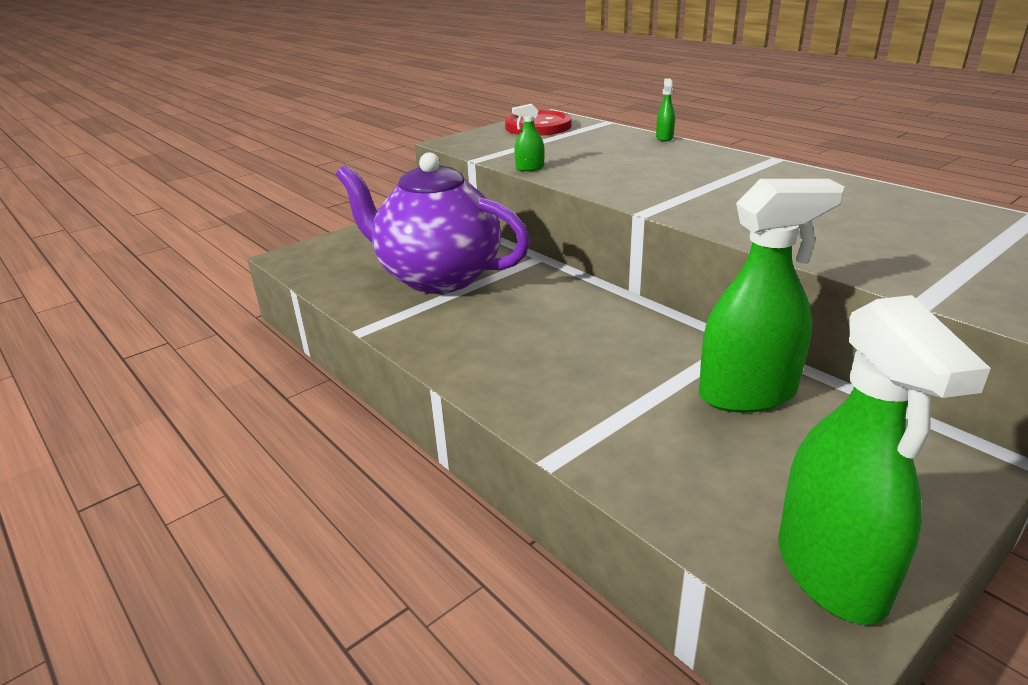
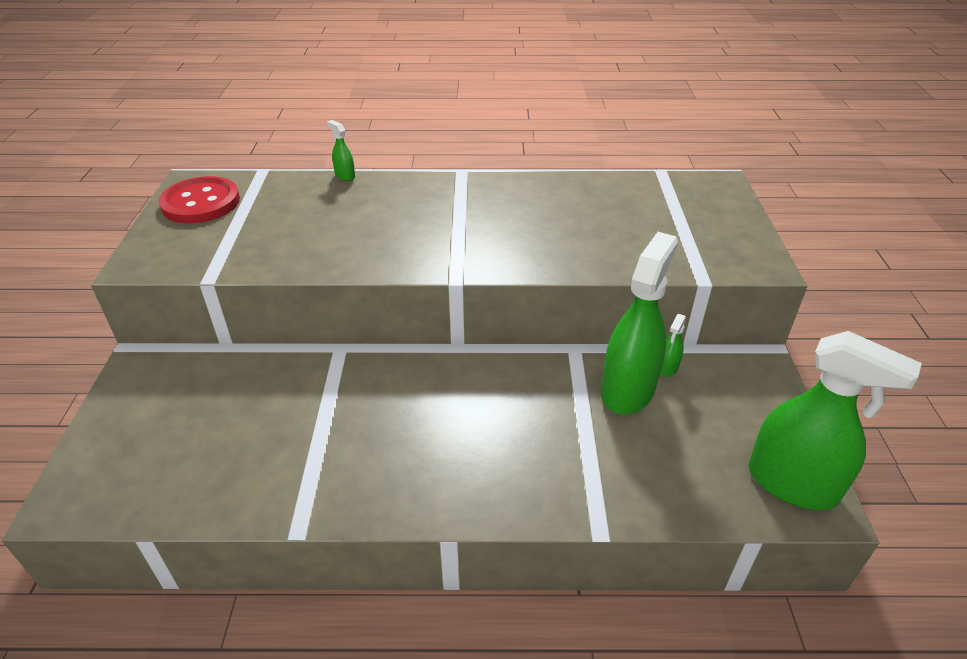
camera: 50 degrees left, 10 degrees up
(437, 277) = (278, 426): purple teapot -> none
(529, 168) = (283, 268): green spray bottle -> green spray bottle (667, 368)

